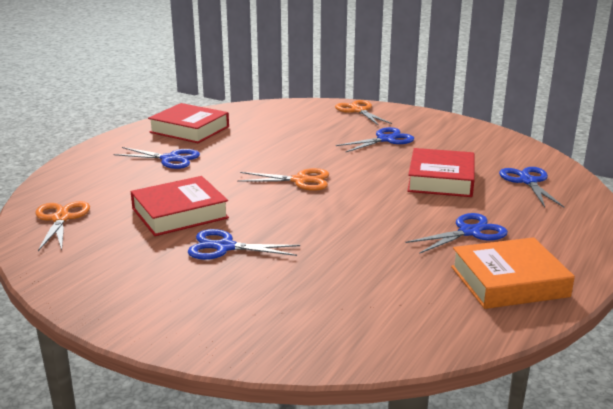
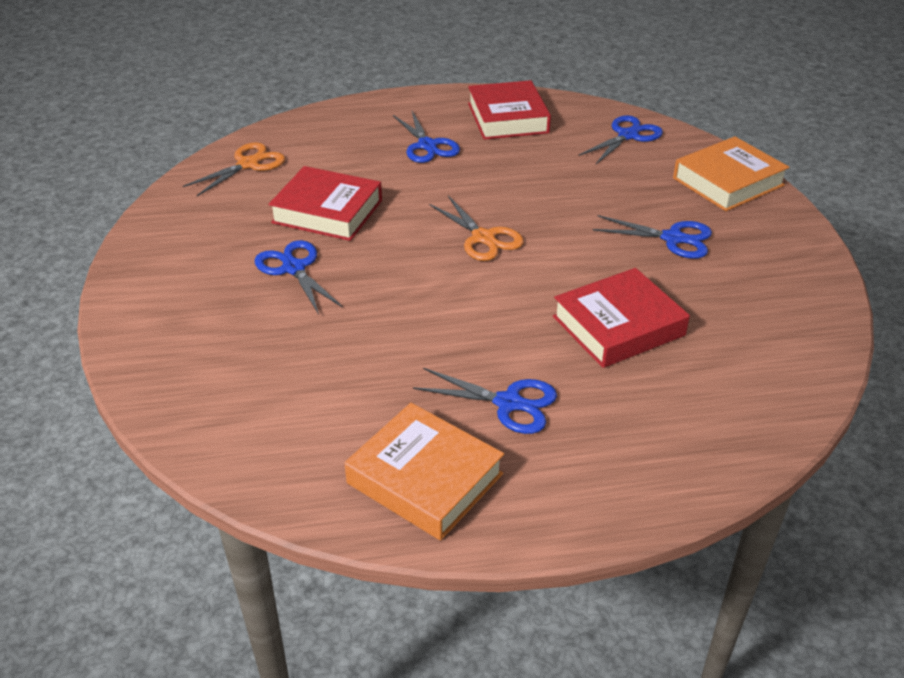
camera: 50 degrees right, 15 degrees up
(358, 110) = (728, 182): orange scissors -> orange book
(528, 181) = (712, 394): blue scissors -> blue scissors (628, 135)

